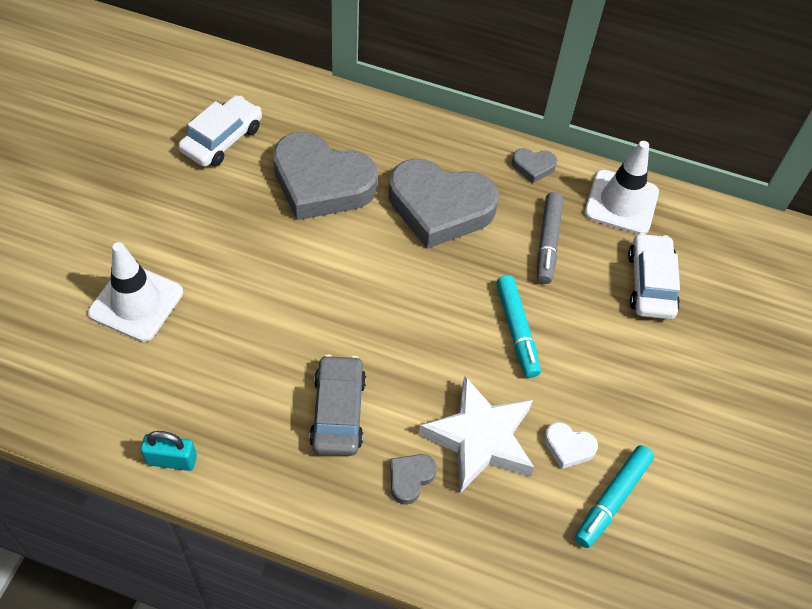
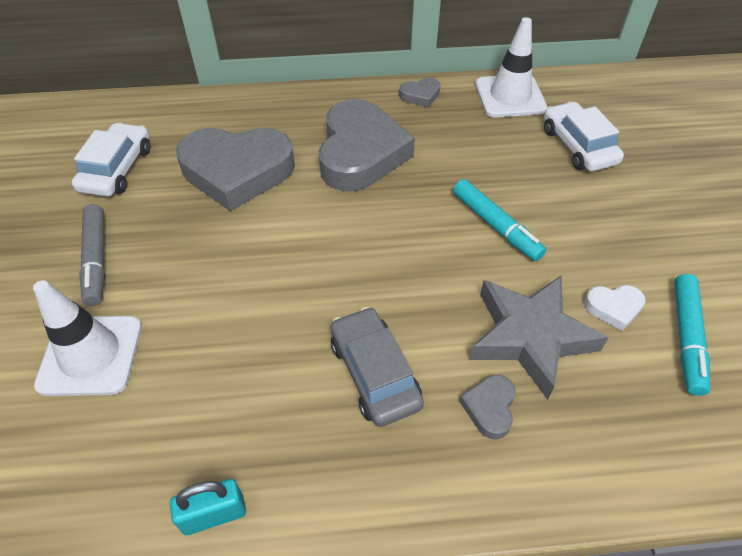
camera: 20 degrees left, 5 degrees down
(440, 207) = (360, 153): grey heart -> grey heart turned 75 degrees counterclockwise
(480, 439) = (530, 336): white star -> grey star
(547, 242) = (472, 146): grey marker -> grey marker (96, 260)

